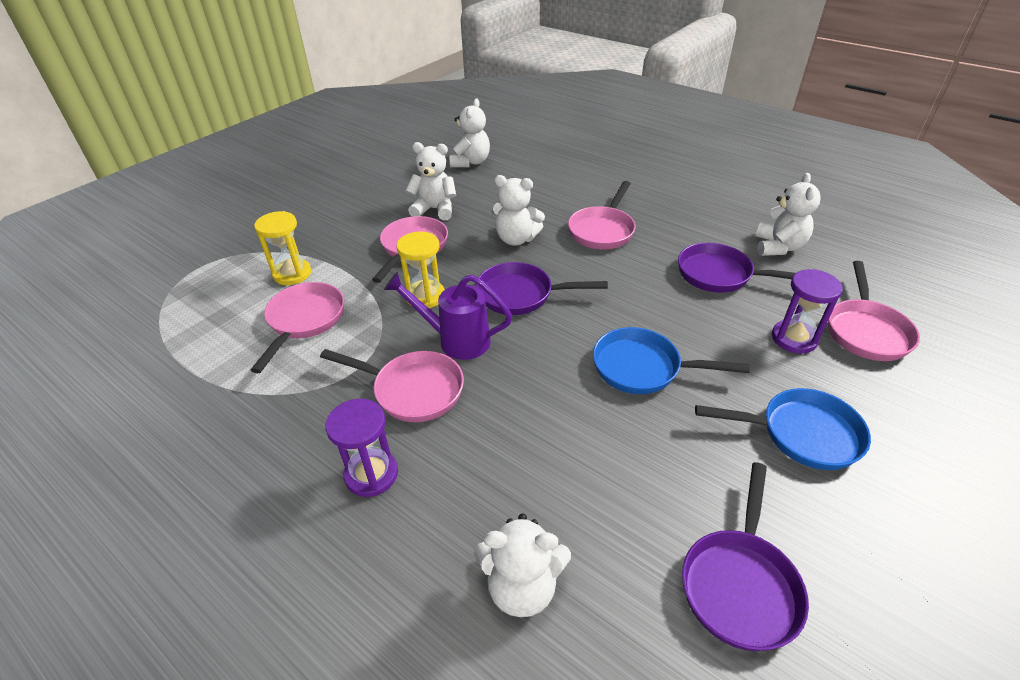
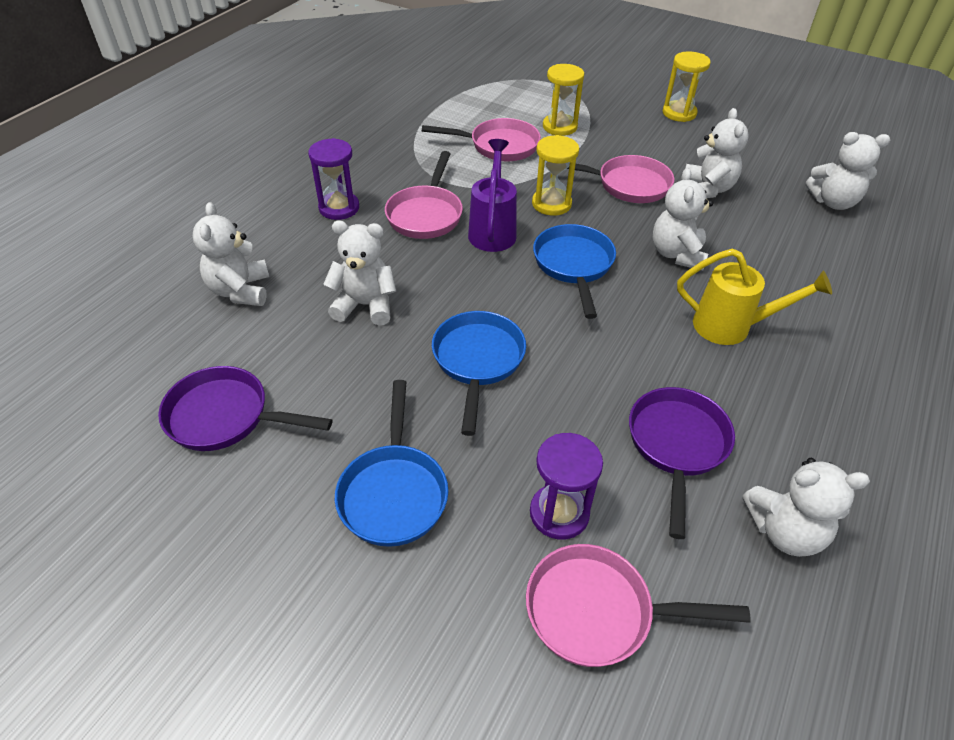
camera: 80 degrees right, 5 degrees up
(312, 202) = (679, 113): none -> yellow hourglass
(521, 295) = (574, 266): purple pan -> blue pan
(562, 450) = (365, 305): none -> white teddy bear
(602, 230) = (732, 327): pink pan -> yellow watering can

